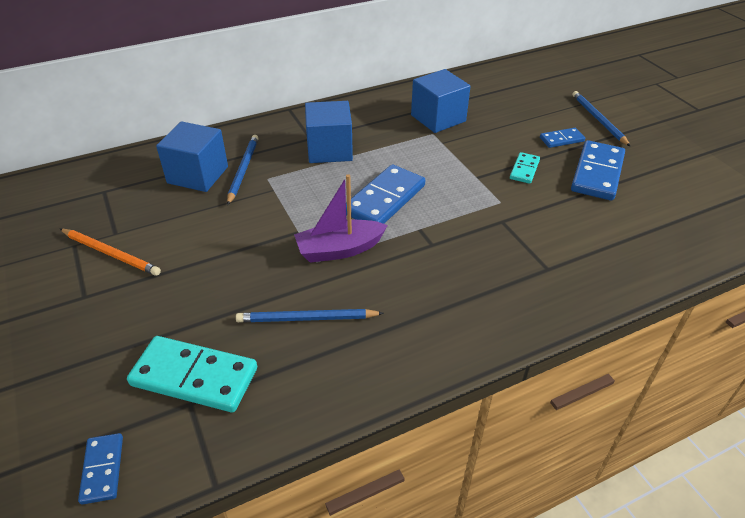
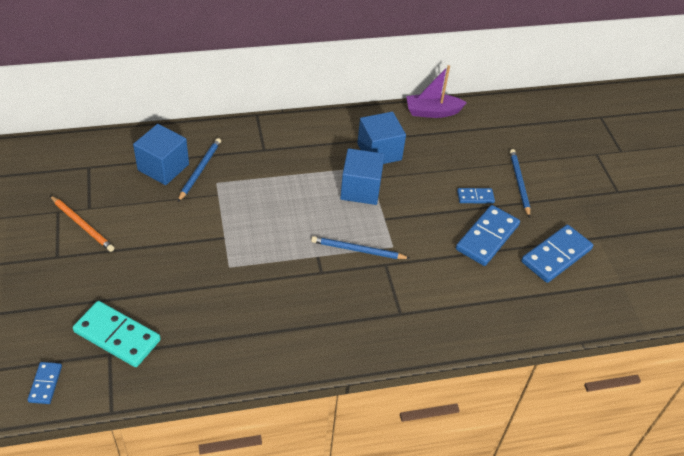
camera: 10 degrees right, 5 degrees up
(307, 319) = (206, 311): blue pencil -> blue pencil (358, 250)
(329, 150) = (275, 165): blue cube -> blue cube (360, 189)
(339, 249) = (249, 260): purple boat -> purple boat (432, 112)
(384, 199) = (301, 223): blue domino -> blue domino (556, 255)
(524, 169) = (427, 220): turquoise domino -> none

